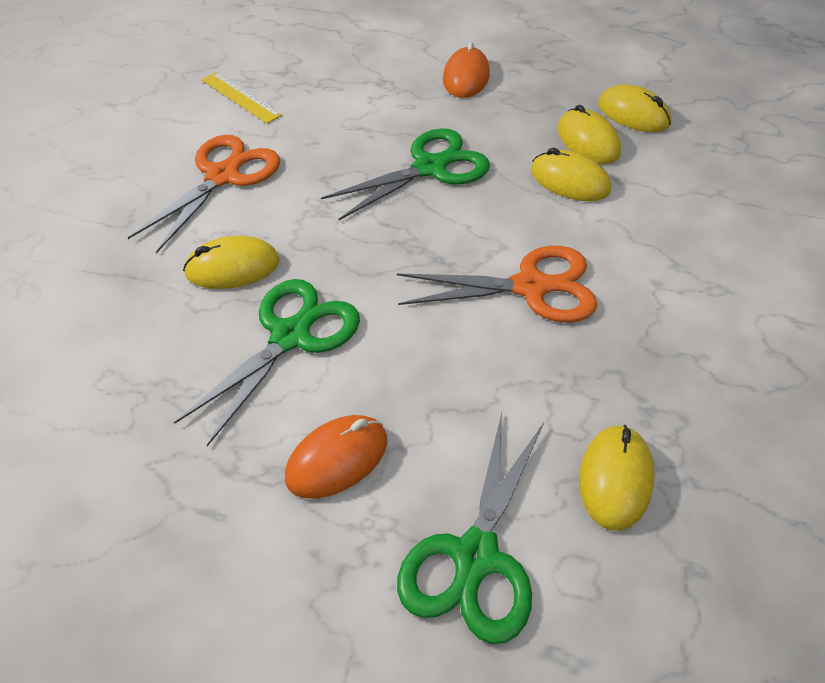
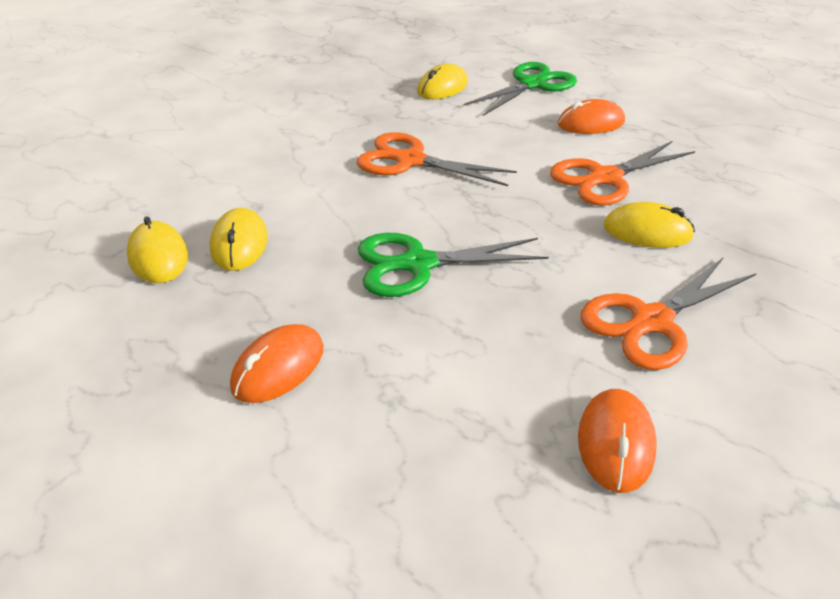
camera: 155 degrees left, 10 degrees down
(240, 97) = (615, 443): yellow ruler -> orange mouse
(290, 336) = (605, 178): green scissors -> orange scissors
(569, 180) = (300, 216): yellow mouse -> none

